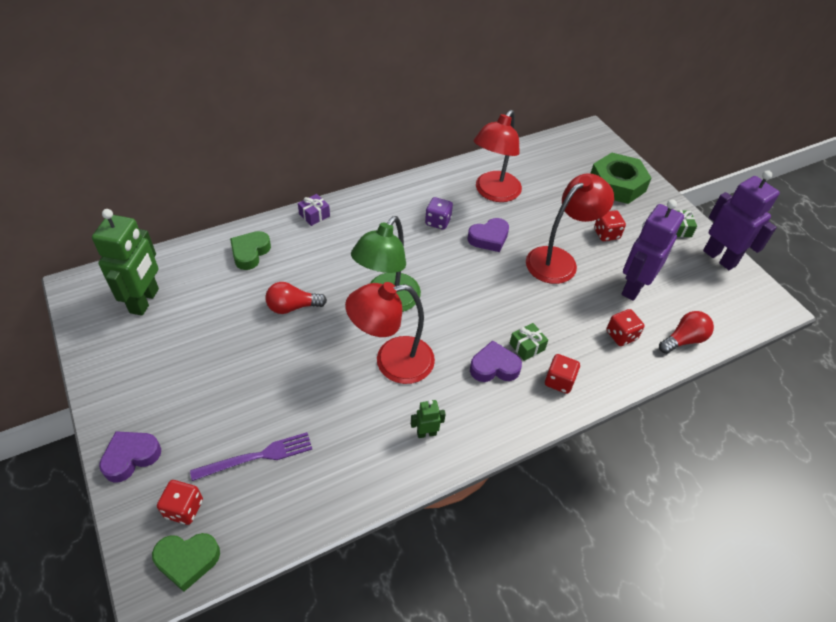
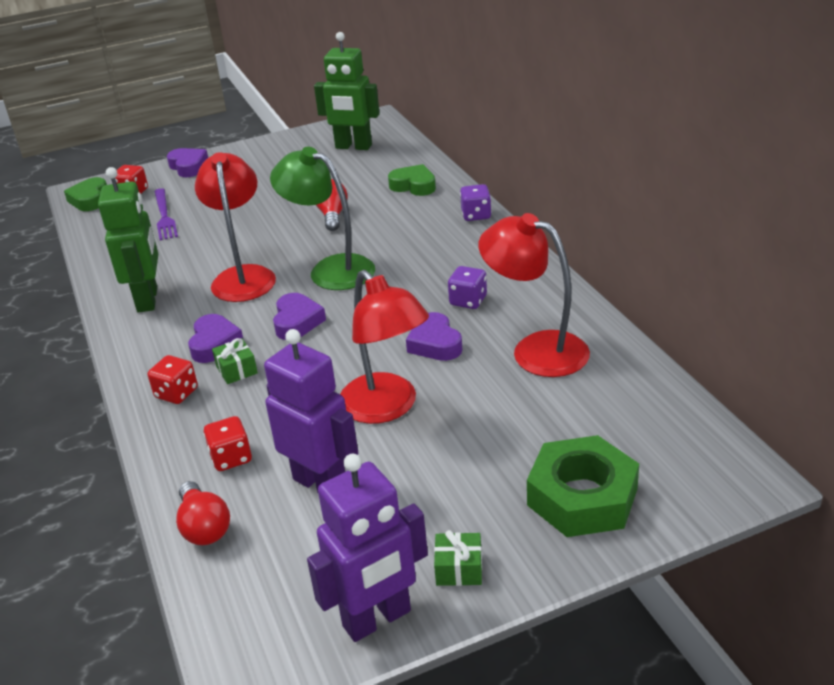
camera: 100 degrees right, 15 degrees down
(314, 215) = (476, 215): purple gift -> purple dice
(426, 433) = (148, 299): green robot -> green robot, size x2.21
(463, 316) = (297, 322): none -> purple heart
(606, 234) = (444, 466): red dice -> none

